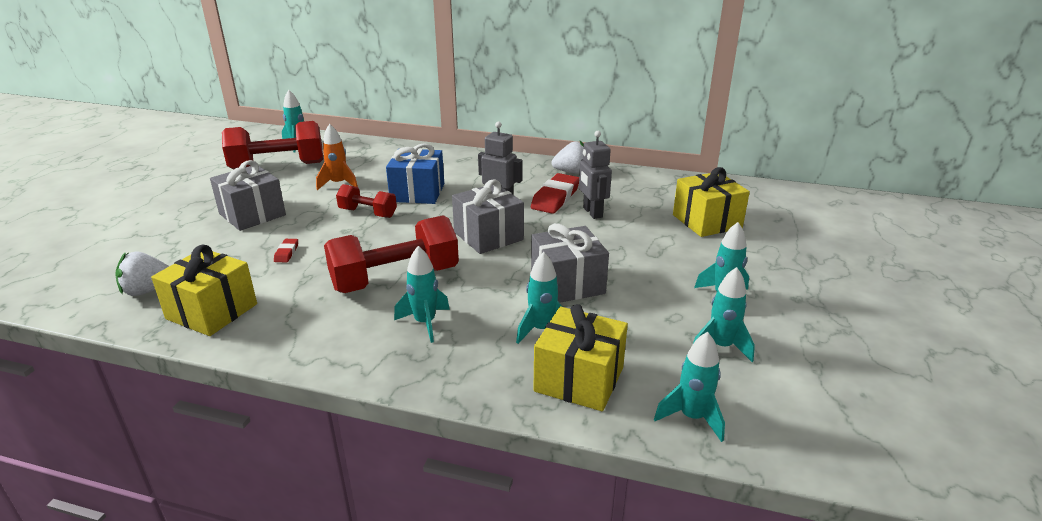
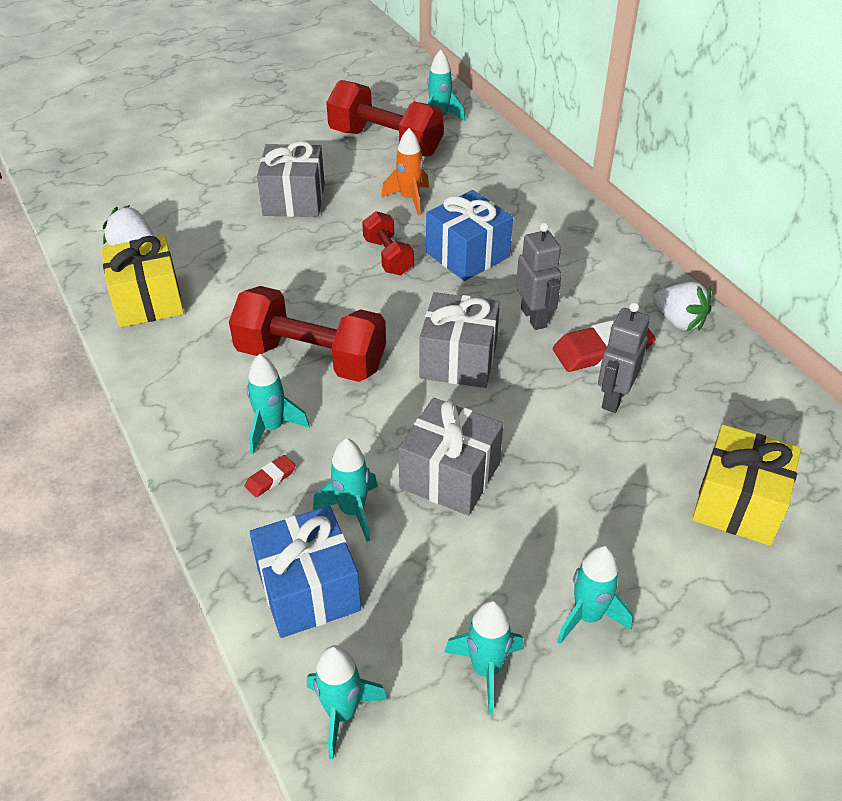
camera: 45 degrees right, 15 degrees up
(286, 253) = (267, 267): red eraser -> red eraser (270, 478)
(579, 379) = (308, 590): yellow gift -> blue gift

